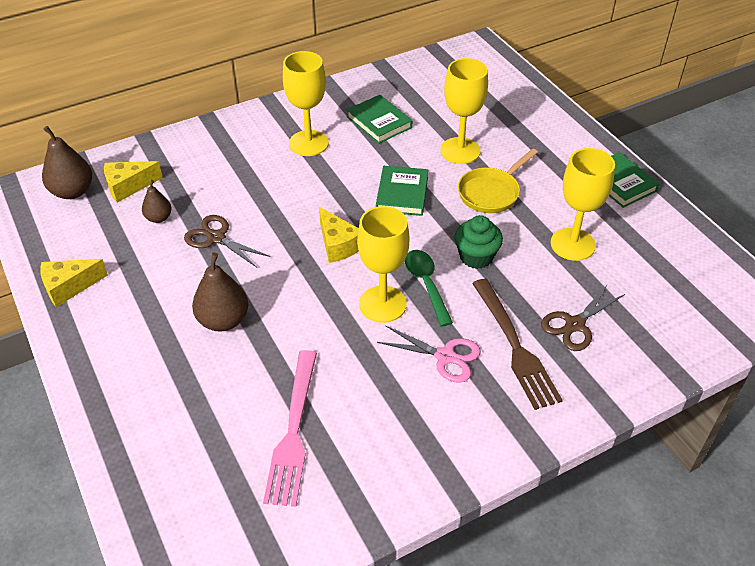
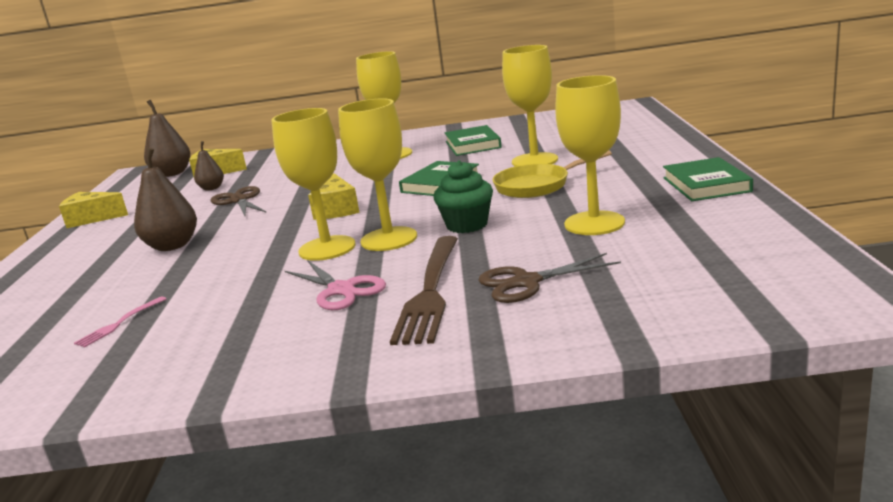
camera: 30 degrees right, 25 degrees down
(293, 432) = (119, 324): pink fork -> pink fork, size x0.46
(426, 284) = (389, 239): green spoon -> yellow goblet

